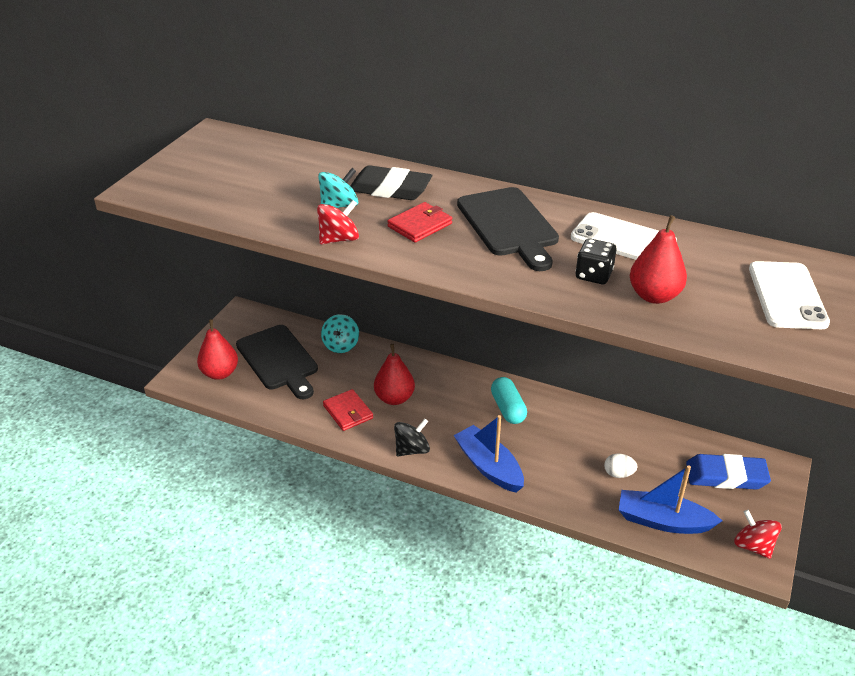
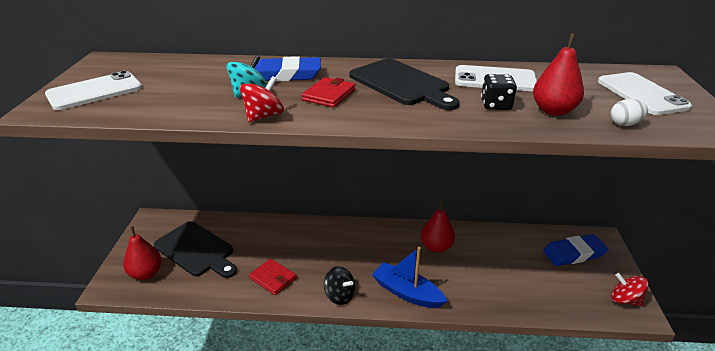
camera: 20 degrees left, 5 degrees down
(192, 175) = (95, 91): none -> white phone
(341, 345) = (245, 226): turquoise spinning top -> none
(390, 189) = (286, 75): black eraser -> blue eraser
(394, 398) = (306, 257): red pear -> red pear (436, 247)
(412, 449) = (340, 295): black spinning top -> black spinning top turned 90 degrees clockwise
(507, 409) = (397, 244): turquoise capsule -> none
(618, 474) = (503, 272): white egg -> white egg (625, 124)
(663, 521) = (555, 299): blue boat -> none

